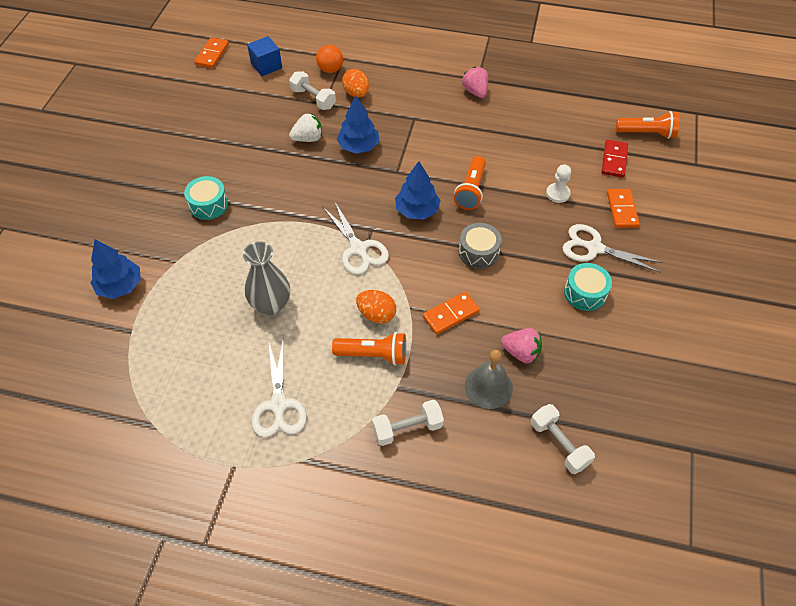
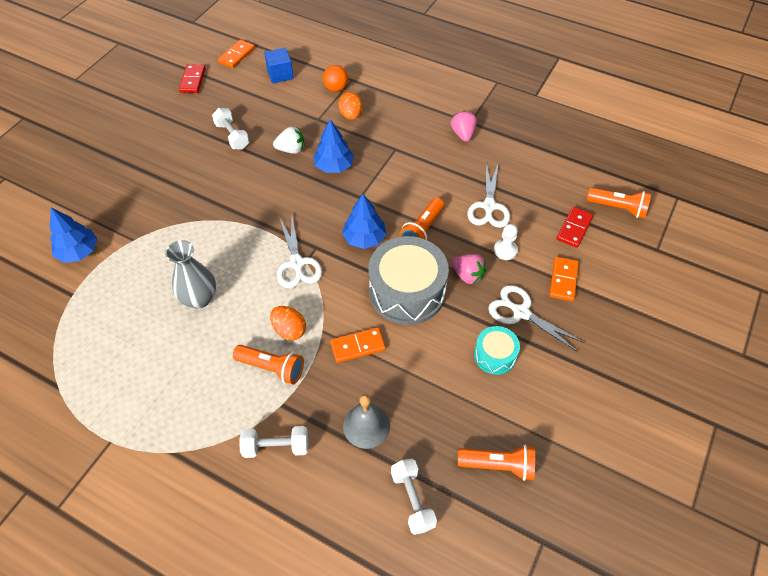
camera: 15 degrees right, 0 degrees up
(174, 88) = (192, 80): none -> red domino
(208, 205) = (181, 193): turquoise drum -> none
(279, 405) = (170, 394): white scissors -> white scissors (489, 206)
(313, 99) = (310, 113): white dumbbell -> white dumbbell (232, 136)
(478, 252) = (407, 291): grey drum -> grey drum, size x1.93
(521, 352) = (410, 400): pink strawberry -> pink strawberry (467, 275)
(626, 392) = (498, 465): none -> orange flashlight

